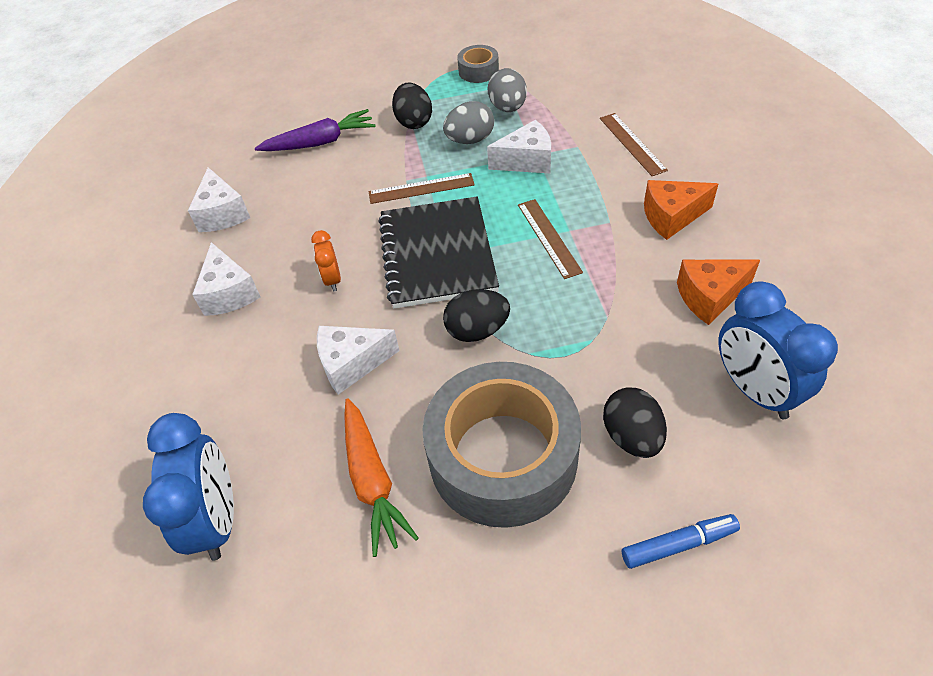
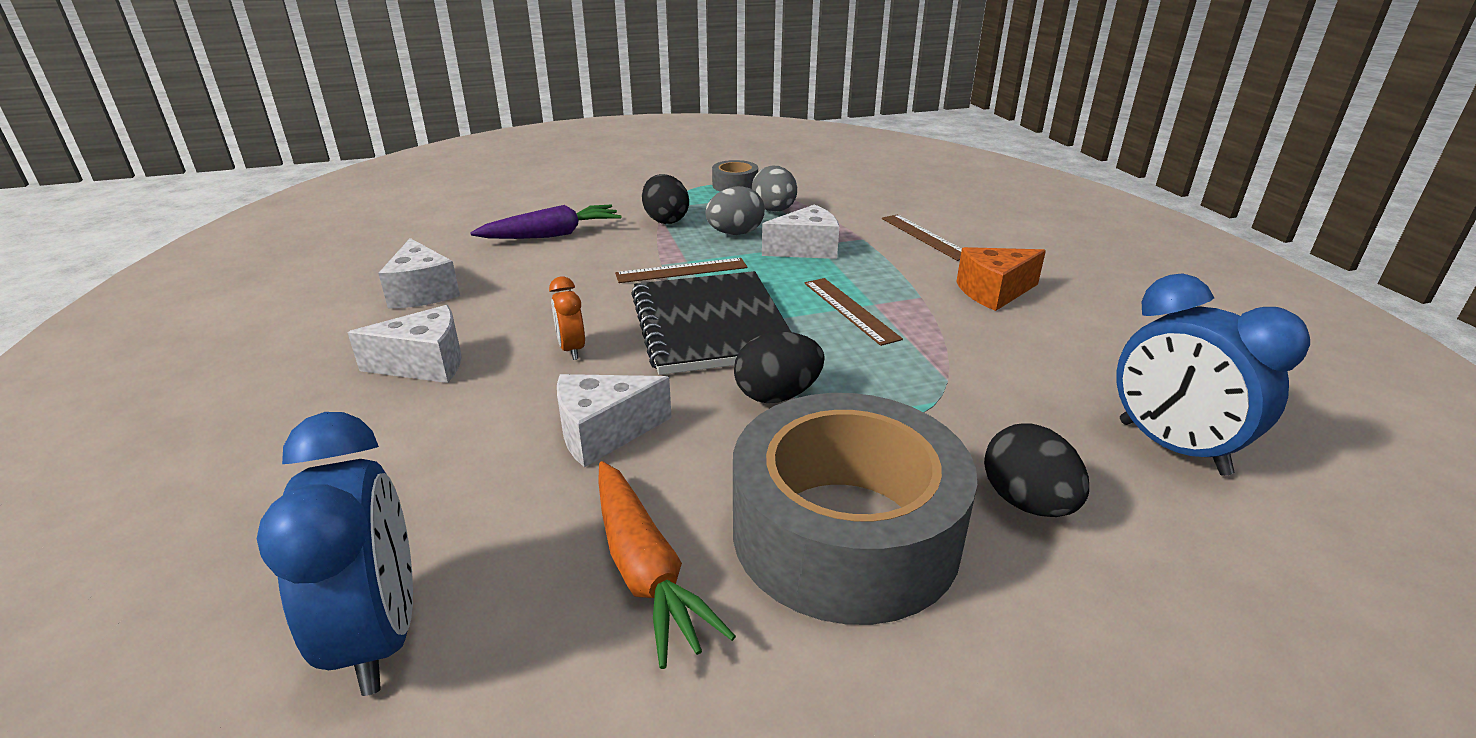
camera: 10 degrees left, 20 degrees down
(229, 293) = (425, 364): white cheese -> white cheese turned 75 degrees counterclockwise
(678, 544) = (1152, 635): blue marker -> none
(710, 297) = (1070, 359): orange cheese -> none

